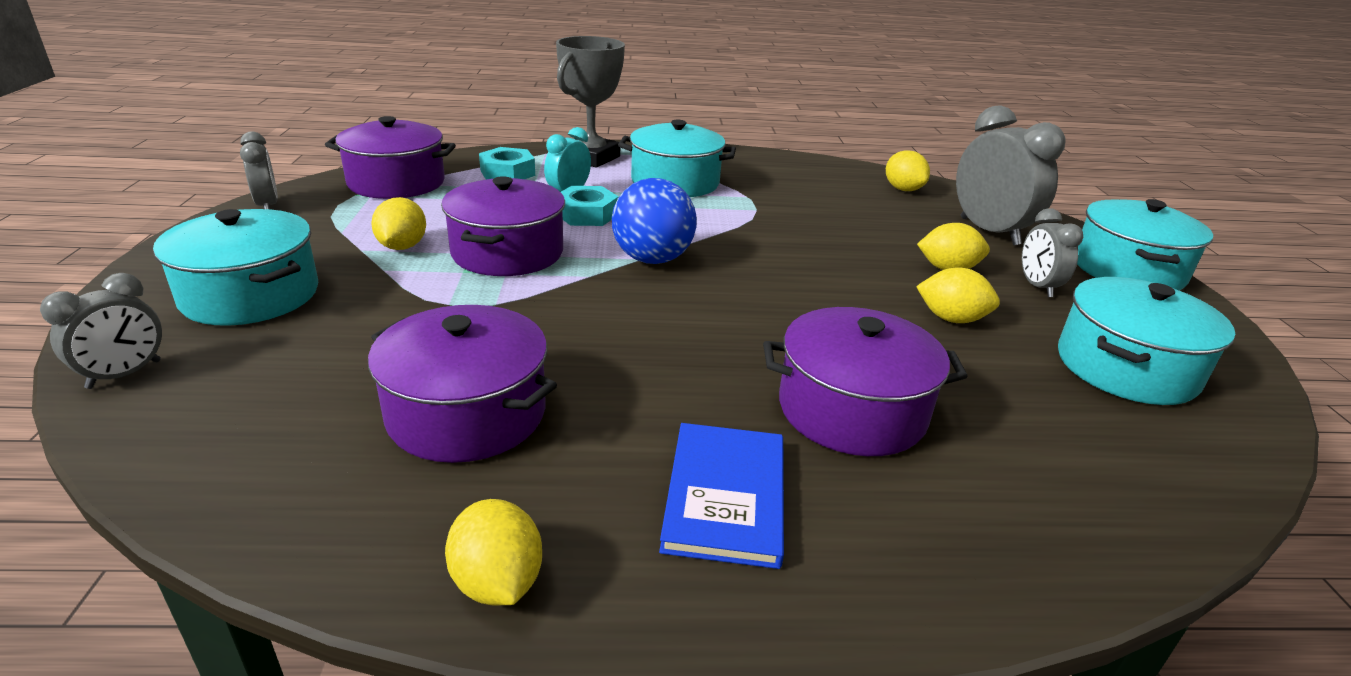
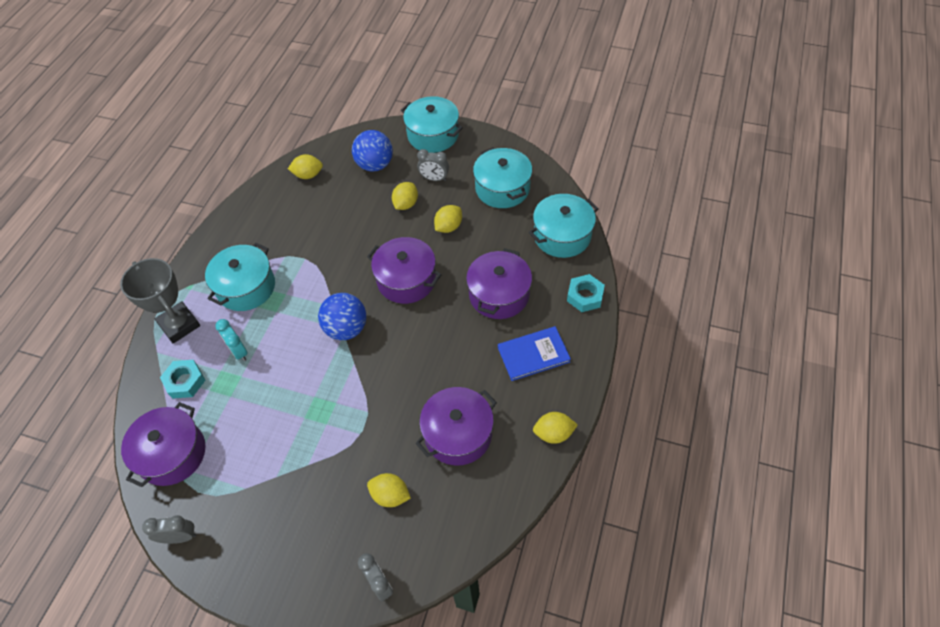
camera: 65 degrees left, 25 degrees up
(250, 295) = (314, 533): turquoise pot -> turquoise pot (562, 235)
(402, 246) = (281, 453): yellow lemon -> yellow lemon (390, 495)
(507, 252) = (310, 398): purple pot -> purple pot (406, 280)
(586, 214) = (275, 348): turquoise nut -> turquoise nut (585, 296)
(726, 496) = (533, 354): blue book -> blue book turned 45 degrees counterclockwise
(989, 231) = (375, 165): grey clock -> blue ball

